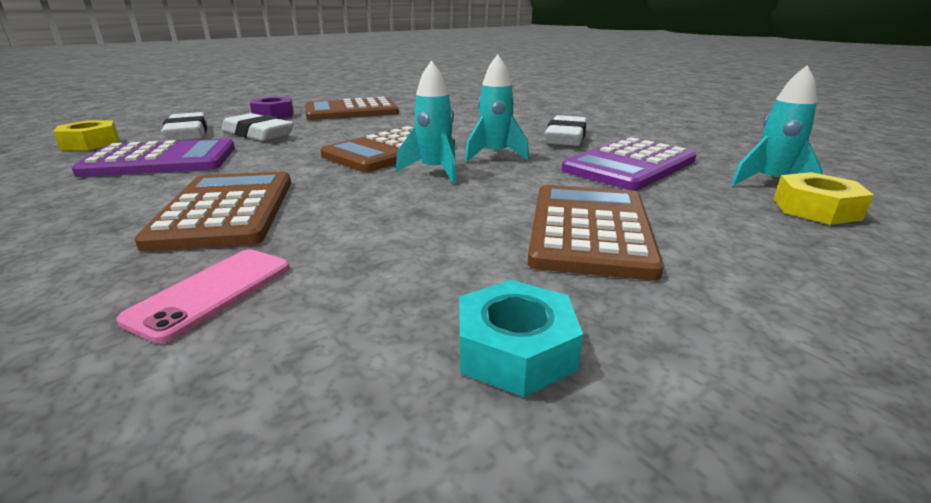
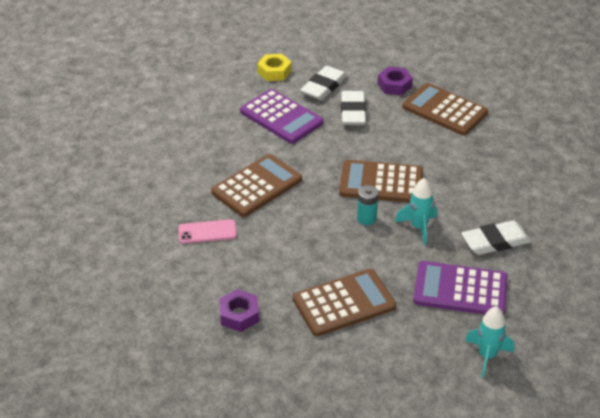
camera: 55 degrees right, 15 degrees up
(434, 171) = (366, 218): turquoise rocket -> turquoise battery
(515, 349) = (239, 315): turquoise nut -> purple nut
(815, 209) = (453, 377): yellow nut -> none

